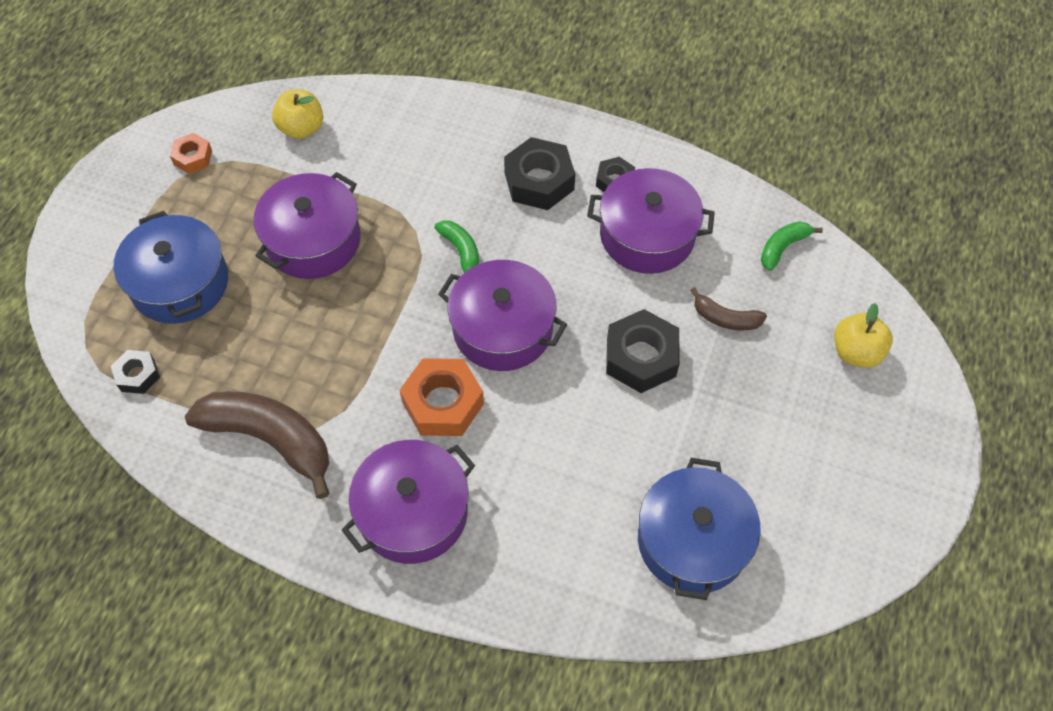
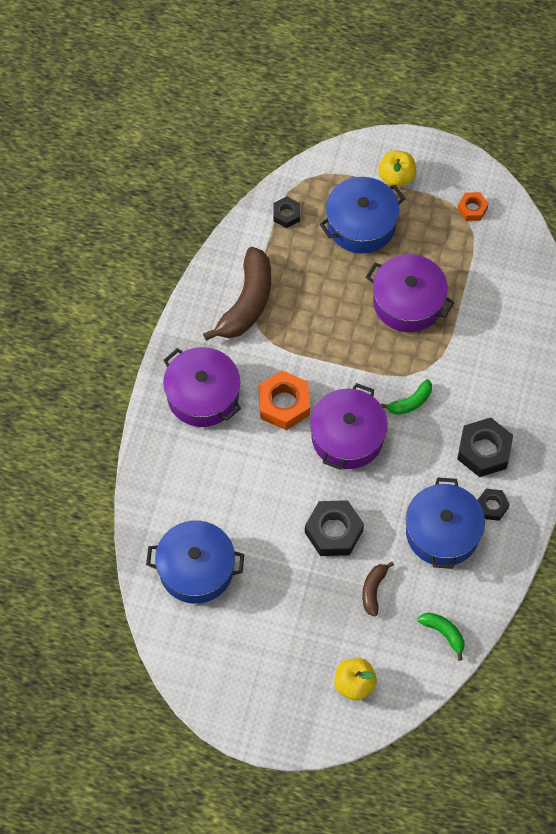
camera: 85 degrees right, 5 degrees up
(302, 128) = (511, 277): yellow apple -> yellow apple (396, 177)
(647, 235) = (442, 532): purple pot -> blue pot

